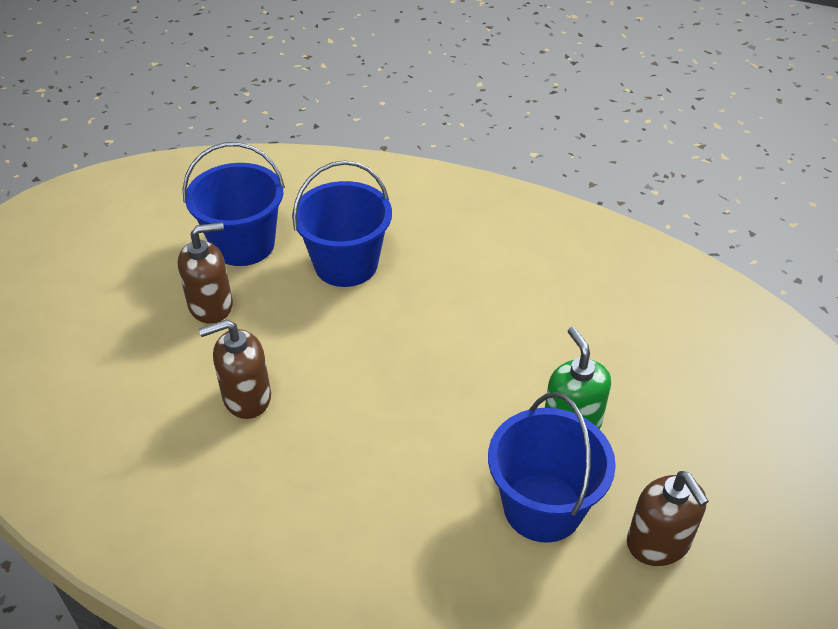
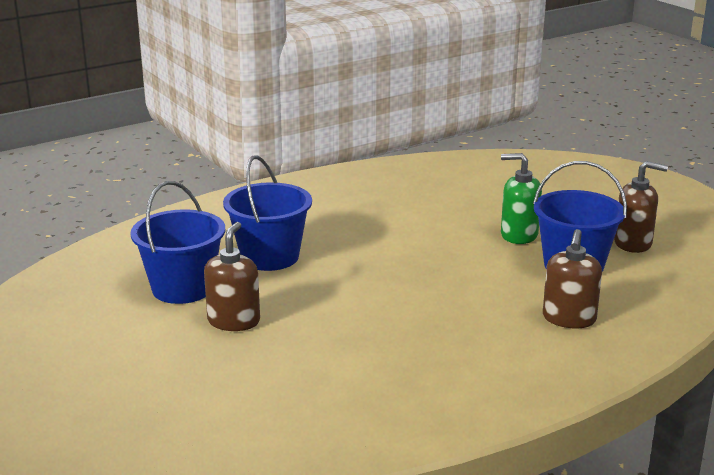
camera: 55 degrees left, 20 degrees down
(246, 397) = (355, 334): brown soap dispenser -> brown soap dispenser (569, 319)

